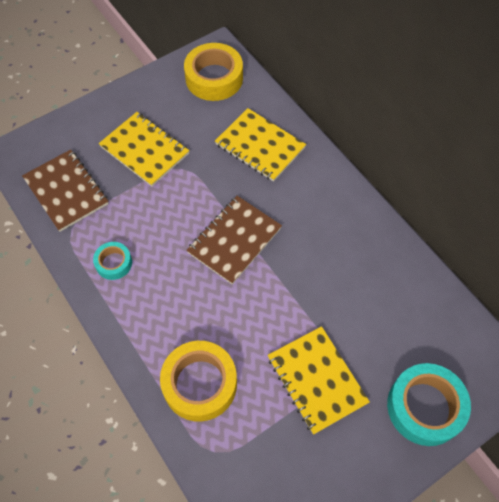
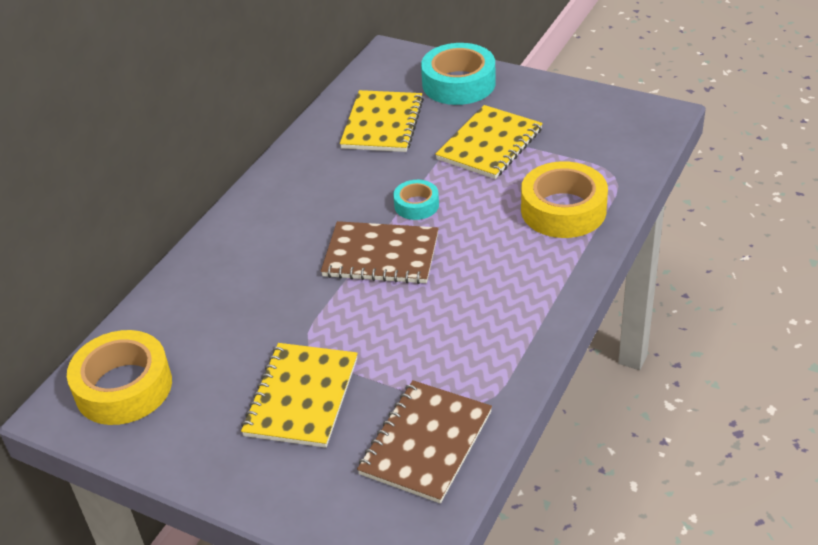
camera: 115 degrees left, 20 degrees down
(114, 263) = (490, 338): turquoise tape -> turquoise tape (416, 205)
(260, 146) = (226, 291): yellow notebook -> yellow notebook (382, 124)

